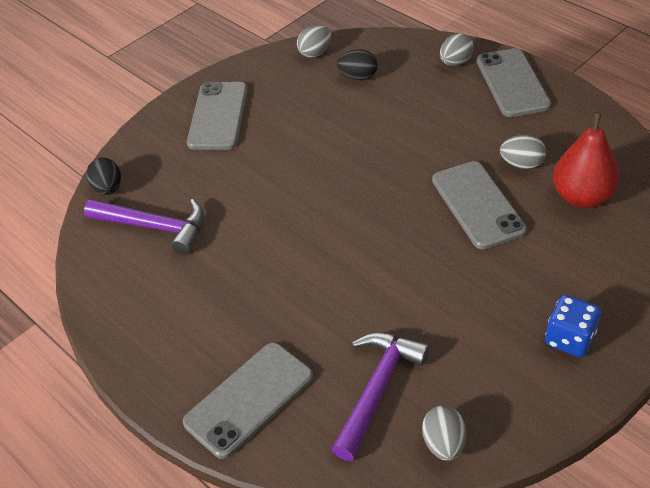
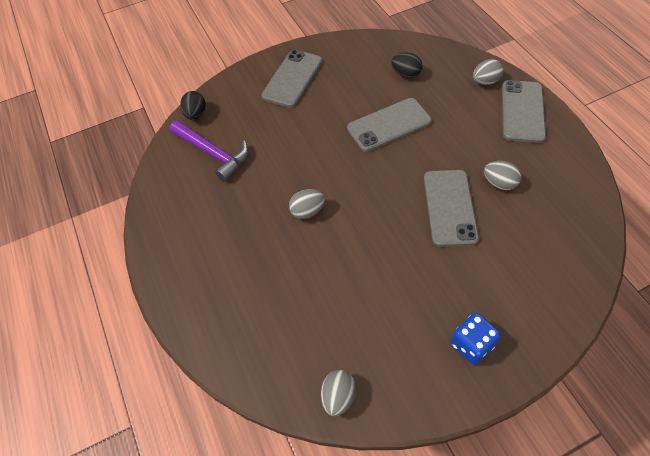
camera: 20 degrees right, 10 degrees up
(249, 399) = (219, 309): grey phone -> grey phone (389, 125)
(315, 53) = (383, 46): grey egg -> grey egg (307, 211)
(377, 389) = (310, 334): purple hammer -> none
(582, 197) = (535, 226): red pear -> none

